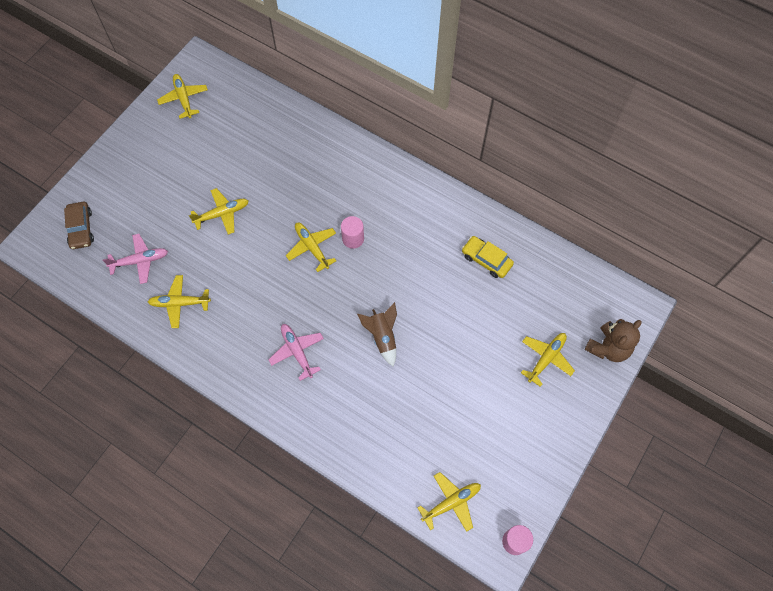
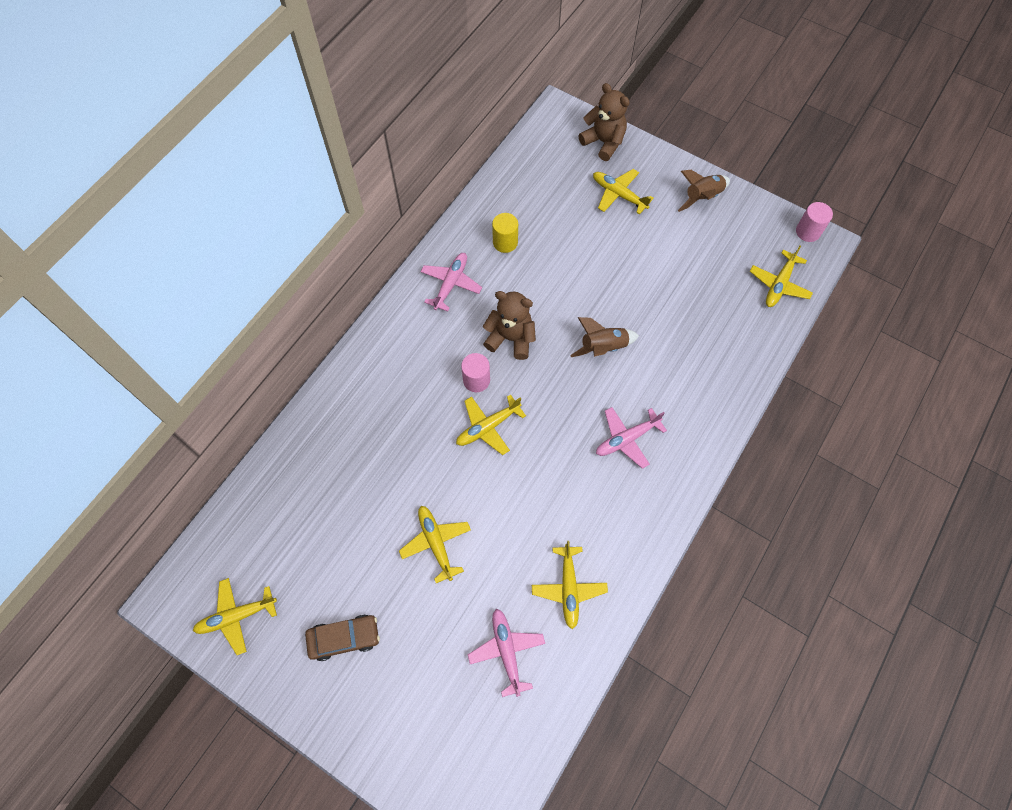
camera: 90 degrees left, 0 degrees up
(81, 228) = (453, 750): brown car -> brown car (344, 638)
(391, 264) = (511, 338): none -> brown teddy bear
(442, 218) = (451, 284): none -> pink plane
(451, 503) = (779, 284): yellow plane -> yellow plane turned 120 degrees counterclockwise
(486, 260) = (505, 242): yellow car -> yellow cylinder
(549, 438) = (702, 197): none -> brown rocket

